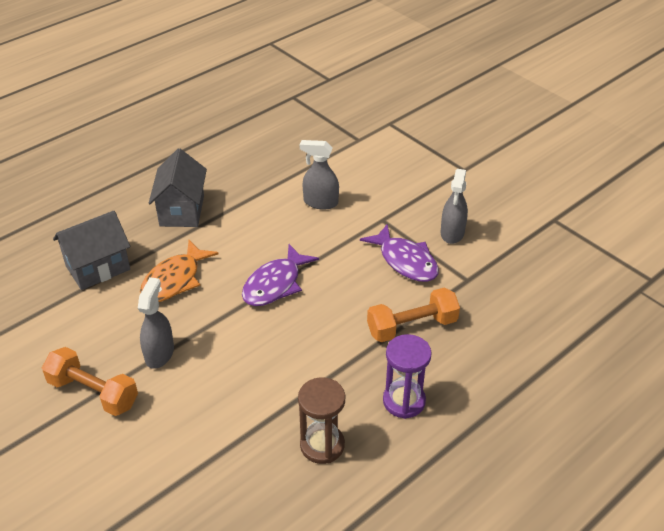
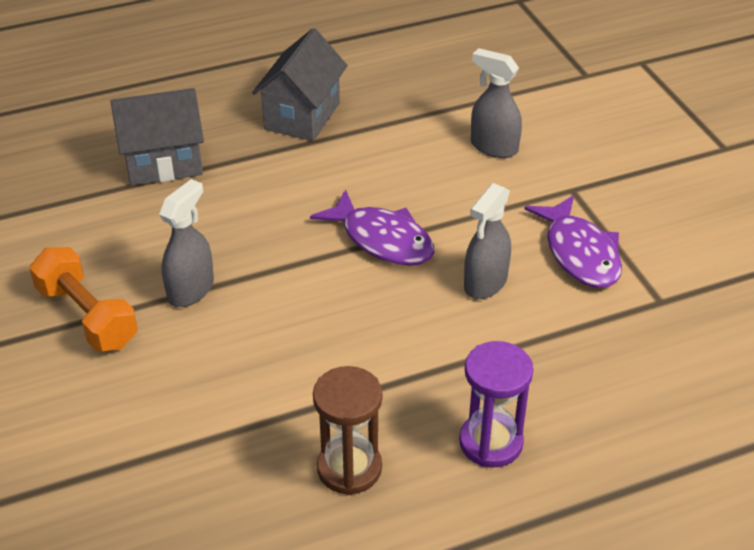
camera: 20 degrees right, 0 degrees up
(174, 280) = (252, 202): orange fish -> none
(275, 284) = (382, 239): purple fish -> purple fish turned 105 degrees counterclockwise
(412, 326) = (548, 344): orange dumbbell -> none
(452, 233) = (667, 231): grey spray bottle -> grey spray bottle (485, 283)

